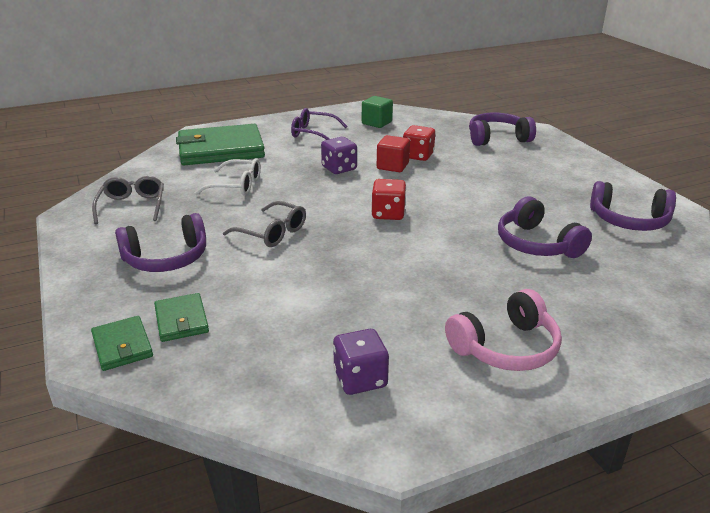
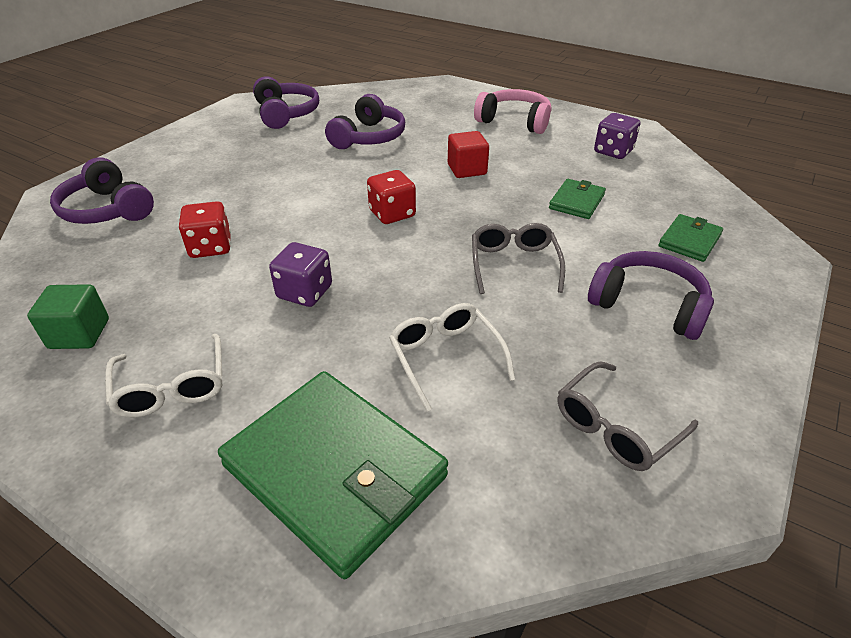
camera: 125 degrees left, 10 degrees up
(122, 346) = (754, 250): green wallet -> green wallet (576, 201)
(313, 133) = (172, 387): purple glasses -> white glasses
(392, 166) = (261, 254): red cube -> red cube (467, 169)

